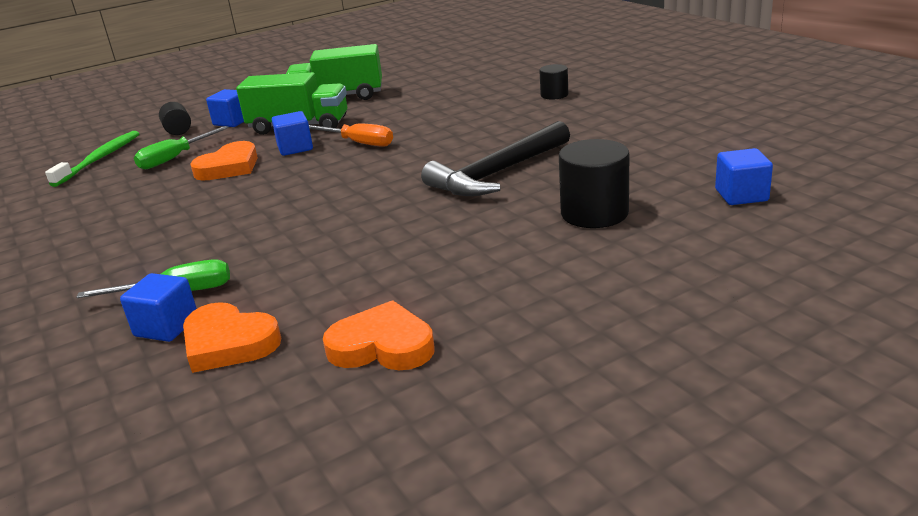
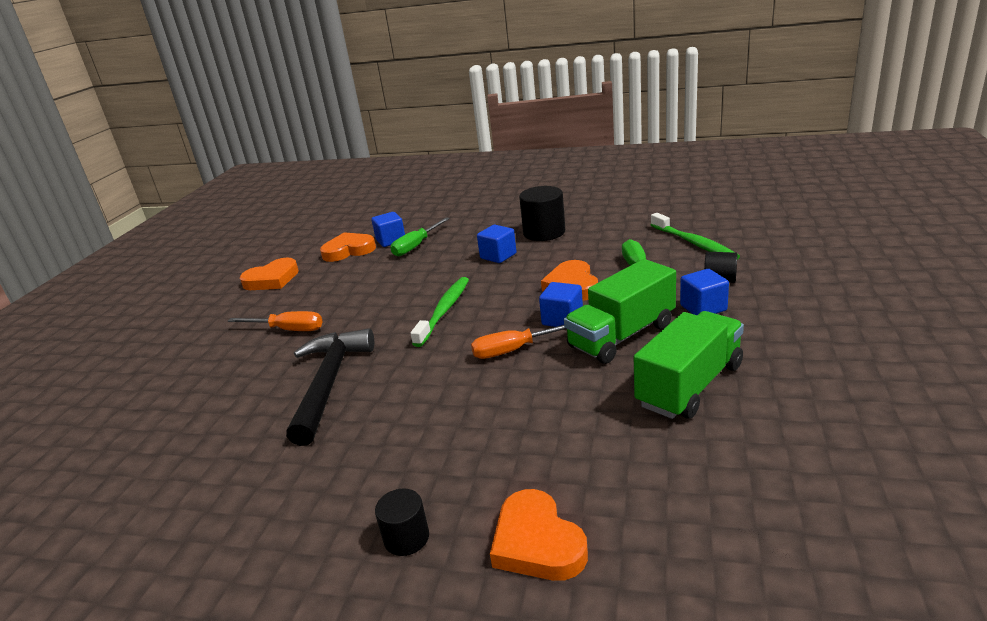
camera: 135 degrees right, 0 degrees up
(331, 191) = (444, 311): none -> green toothbrush
(466, 241) = (288, 330): none -> orange screwdriver
(505, 80) = (537, 542): none -> orange heart
(594, 213) = (209, 387): black cylinder -> black cylinder (544, 232)
(741, 195) = (82, 460): blue cube -> blue cube (498, 256)

